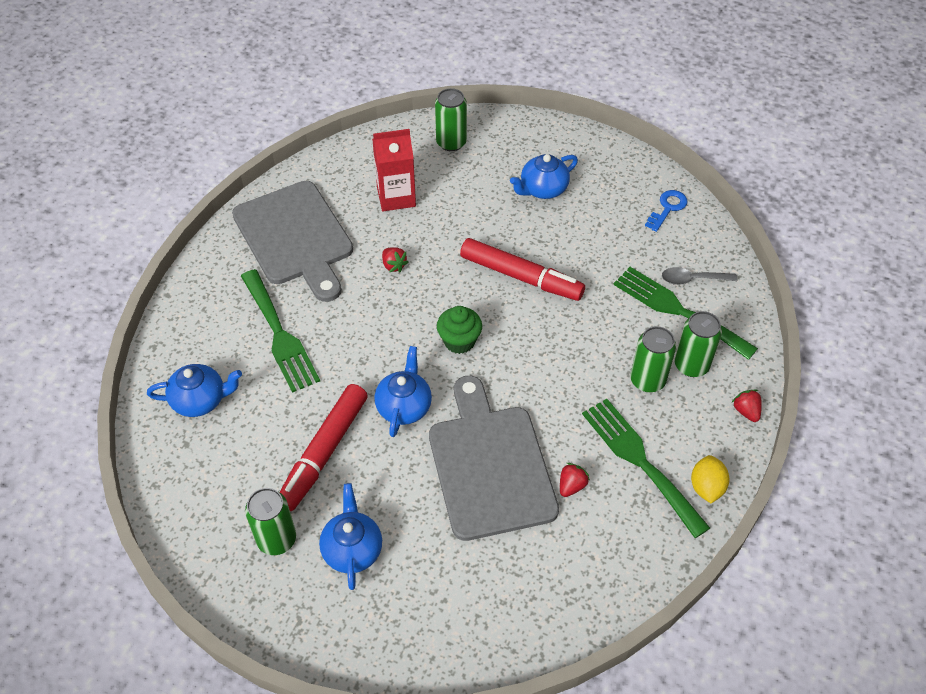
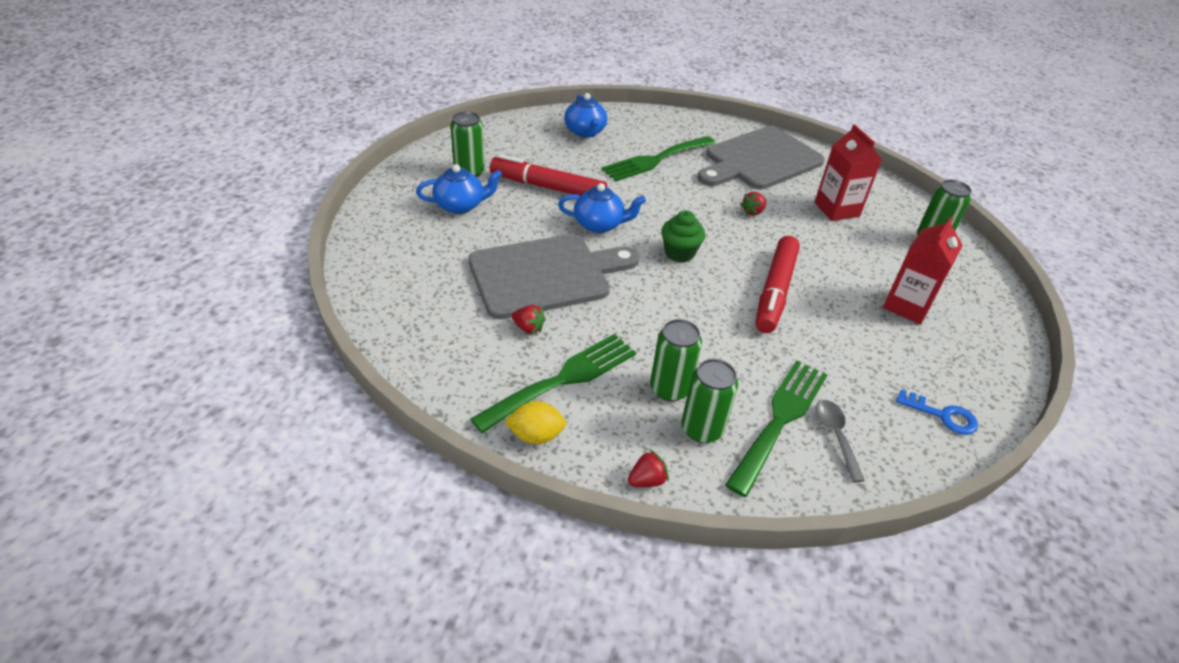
camera: 80 degrees right, 10 degrees down
(543, 189) = (907, 306): blue teapot -> red carton

